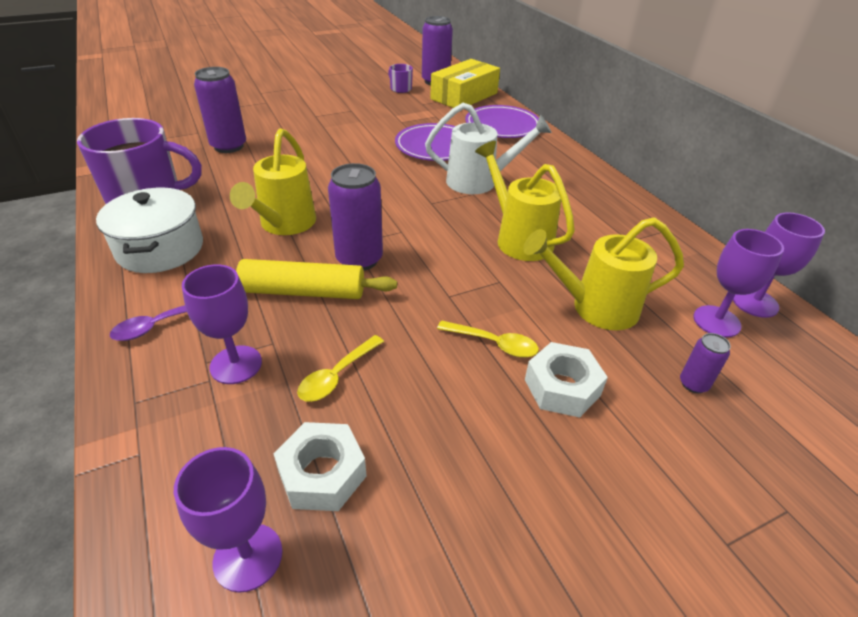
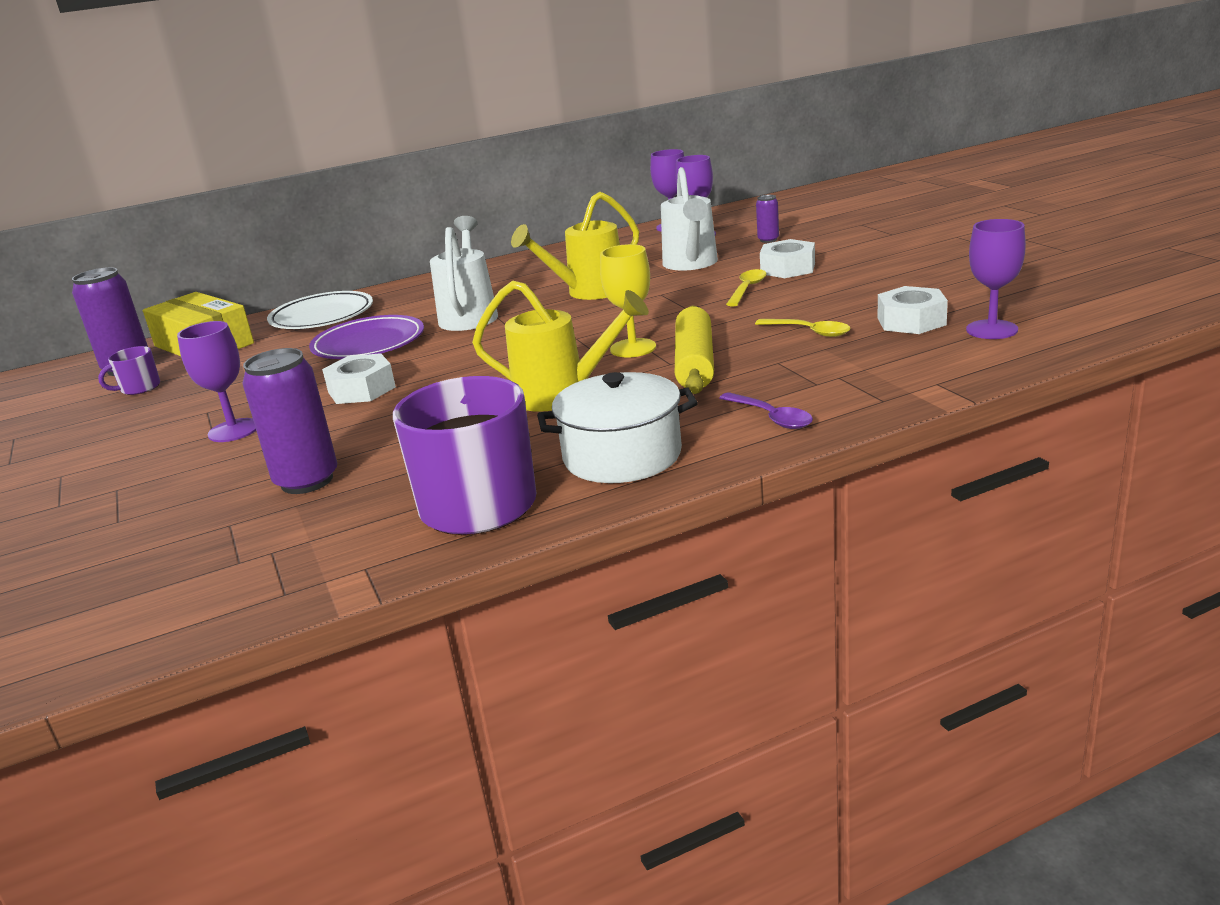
camera: 85 degrees left, 15 degrees down
(236, 365) = (814, 370): purple goblet -> purple goblet (233, 430)
(351, 151) = (361, 389): none -> white nut
(359, 259) = (633, 348): purple can -> yellow goblet
(502, 126) = (322, 317): purple plate -> white plate
(595, 308) = (691, 264): yellow watering can -> white watering can

